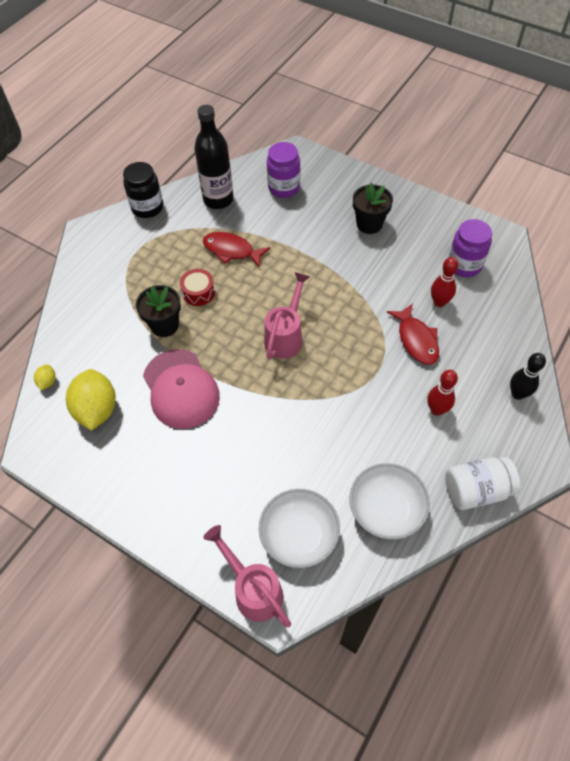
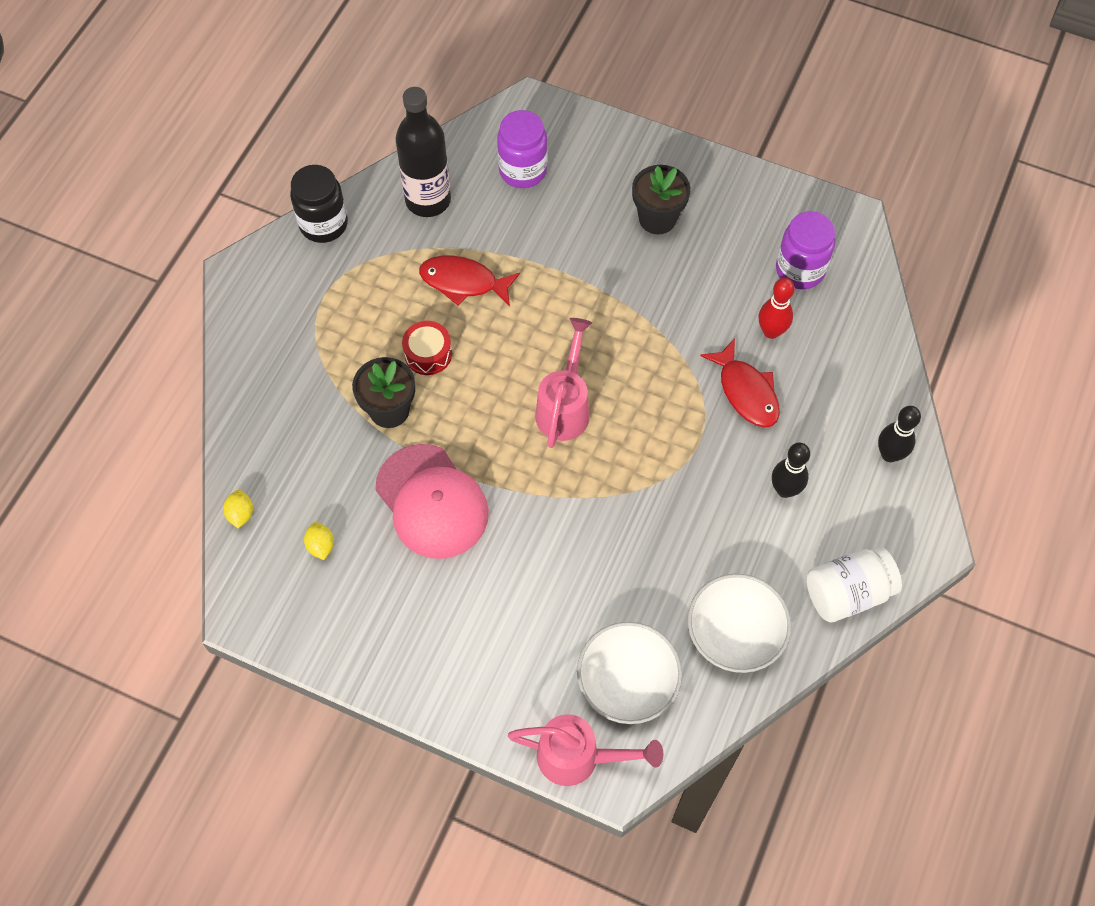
camera: 10 degrees left, 5 degrees up
(97, 409) = (321, 546): yellow lemon -> yellow lemon, size x0.44
(253, 589) = (579, 757): pink watering can -> pink watering can turned 150 degrees clockwise
(437, 410) = (785, 490): red bowling pin -> black bowling pin

